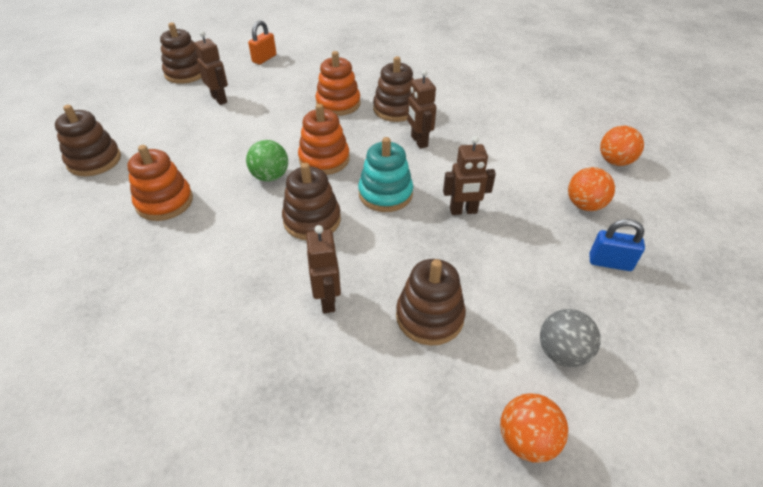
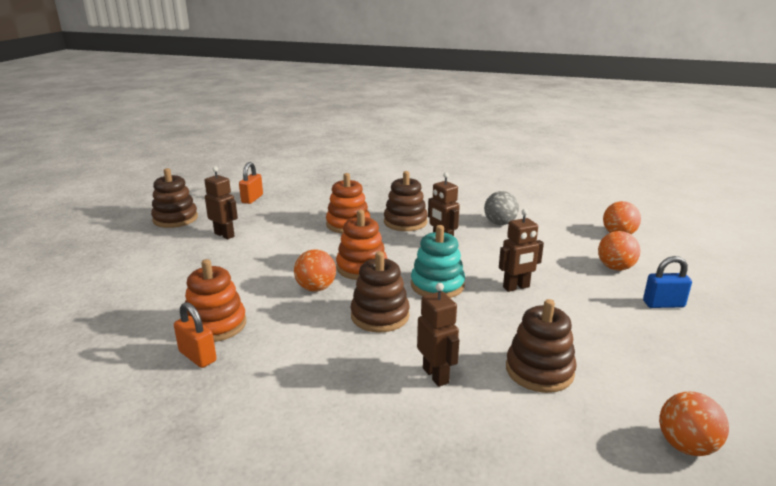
camera: 15 degrees left, 20 degrees down
(94, 160) = (114, 302): brown stacking toy -> none
(134, 233) = (197, 356): none -> orange padlock
(270, 176) = (316, 288): green ball -> orange ball
(562, 352) = (670, 375): grey ball -> grey ball (500, 223)

